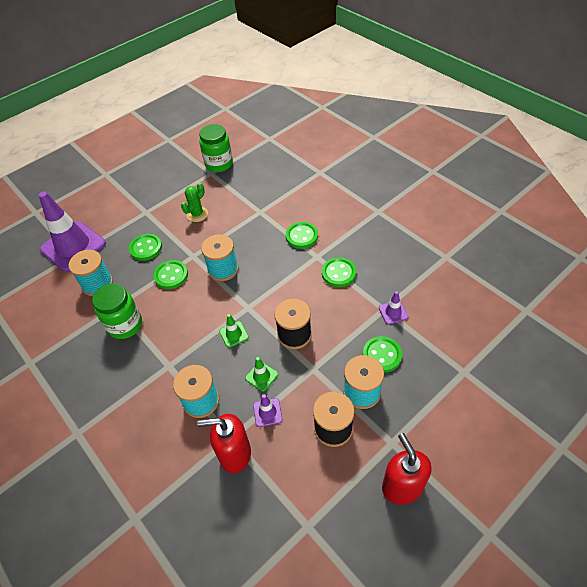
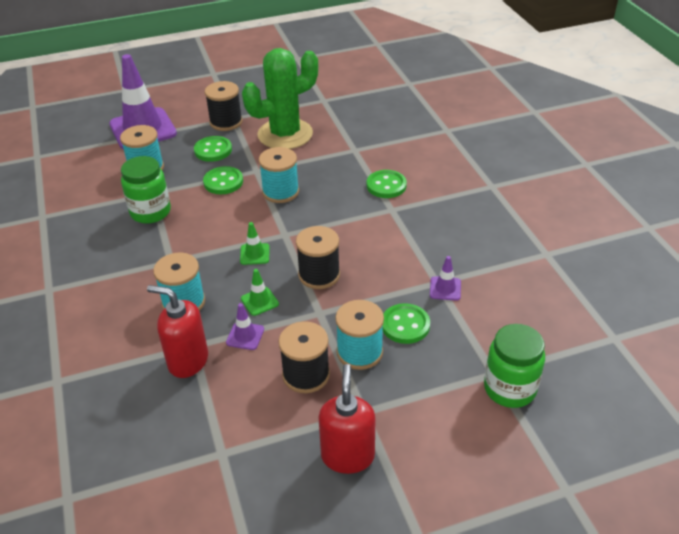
camera: 20 degrees right, 10 degrees down
(142, 218) = (226, 122): none -> black spool
(197, 214) = (285, 134): green cactus -> green cactus, size x2.17
(219, 164) = (337, 94): green jar -> green jar (509, 389)
(338, 273) = (406, 232): green button -> none

